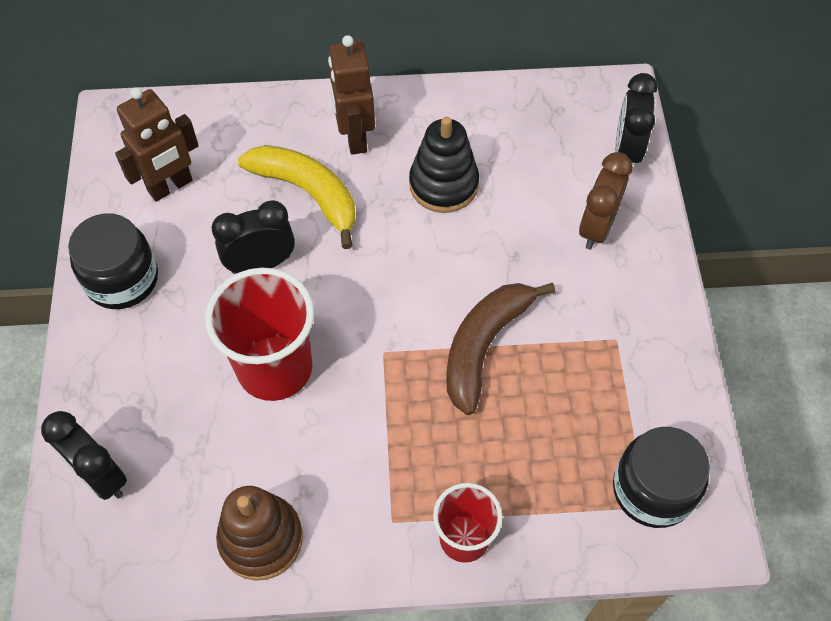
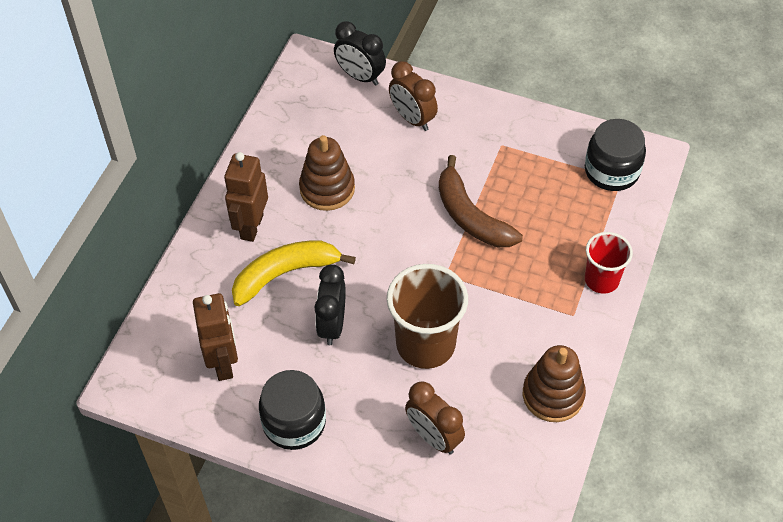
camera: 65 degrees left, 5 degrees down
(100, 476) = (459, 483): black clock -> none
(152, 424) = (433, 437): none -> brown clock
(275, 368) = (425, 344): red cup -> brown cup
(355, 137) = (251, 226): brown robot -> brown robot turned 90 degrees clockwise
(443, 185) = (327, 189): black stacking toy -> brown stacking toy

